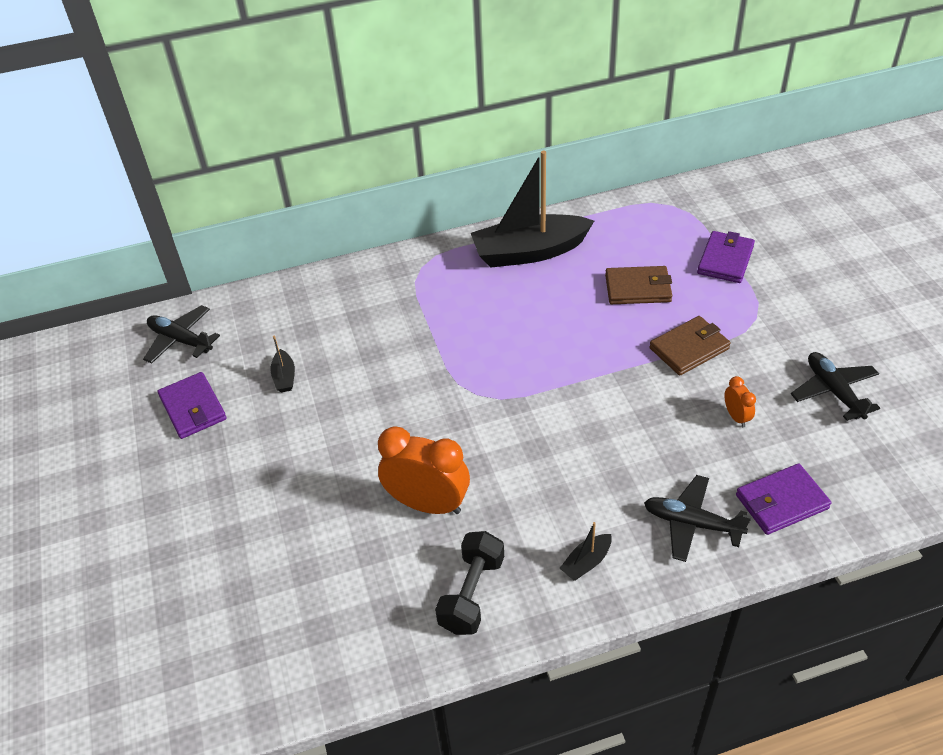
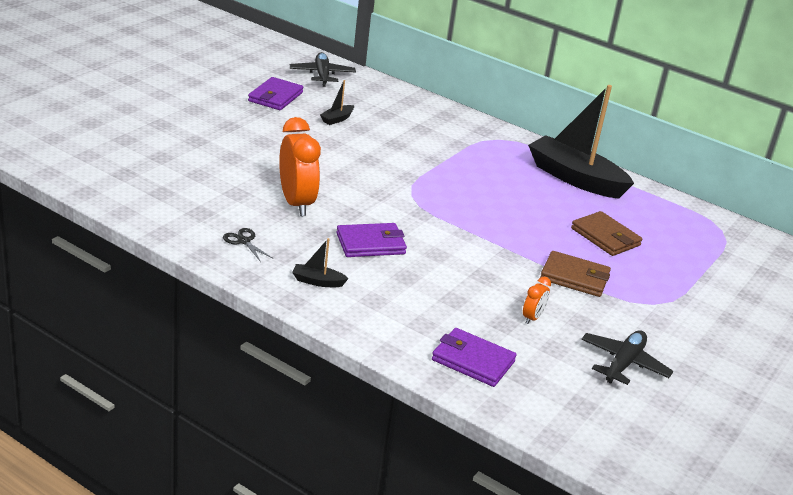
camera: 45 degrees right, 15 degrees down
(471, 594) = (244, 241): black dumbbell -> black scissors
(692, 523) = (403, 321): black plane -> none
(725, 260) = (697, 272): purple wallet -> purple wallet (371, 244)

